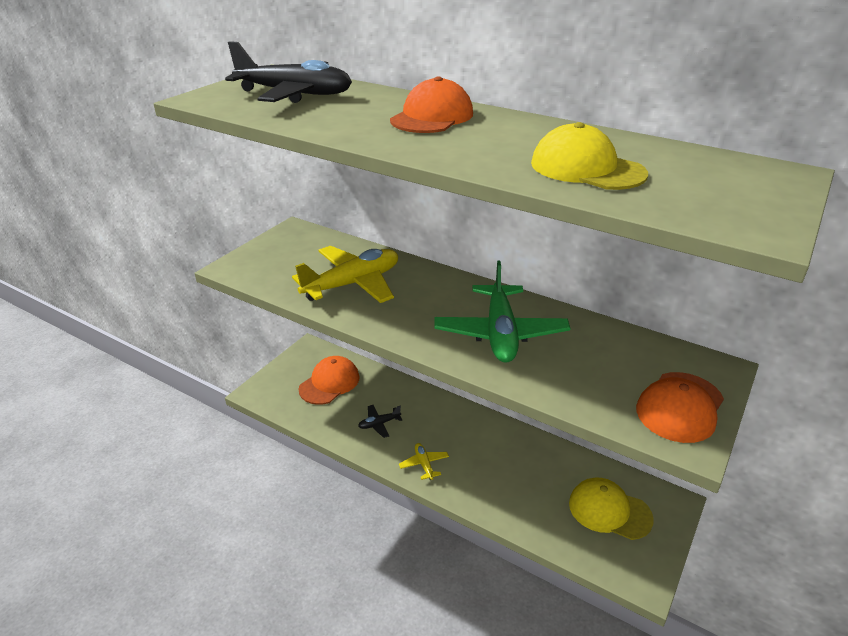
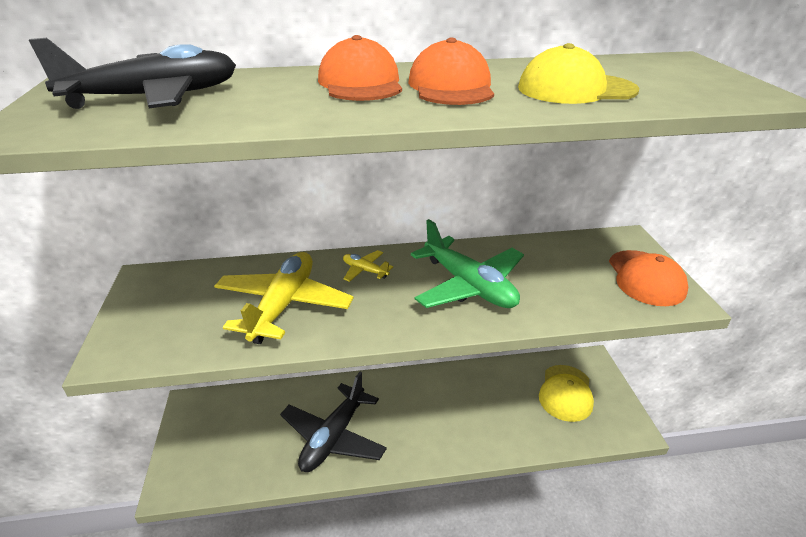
camera: 40 degrees left, 0 degrees up
(329, 383) = (246, 427): orange cap -> orange cap (451, 86)
(379, 424) = (334, 436): black plane -> black plane, size x2.22
(424, 464) = (408, 447): yellow plane -> yellow plane (365, 270)
(609, 511) = (565, 393): yellow cap -> yellow cap turned 60 degrees counterclockwise

